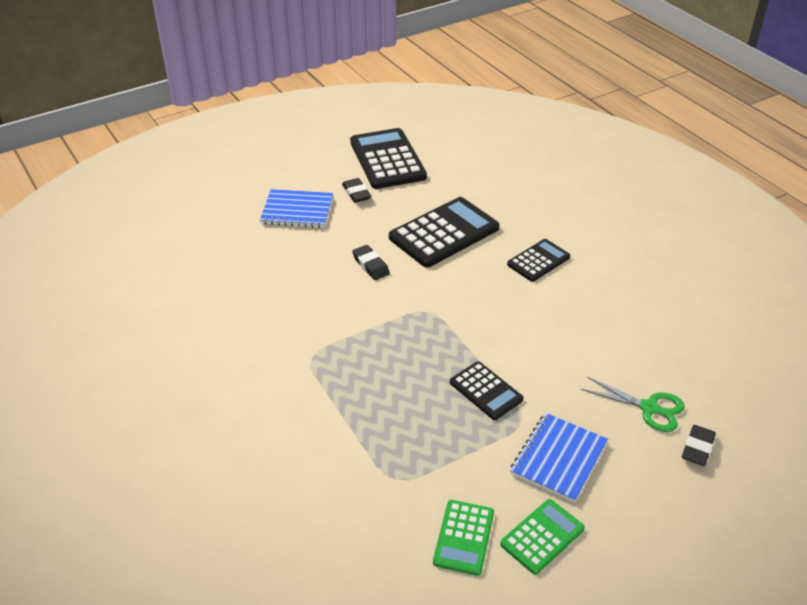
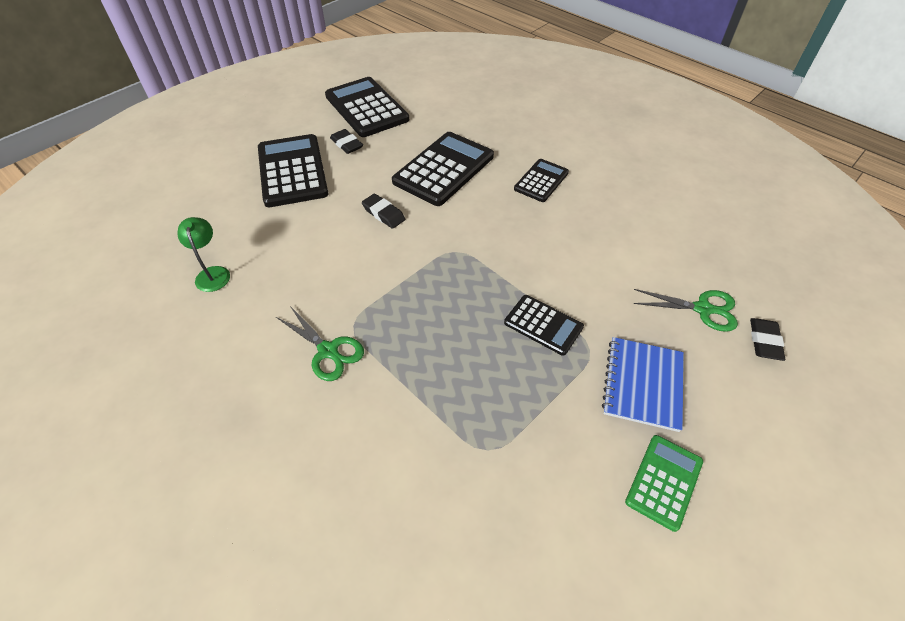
camera: 15 degrees left, 10 degrees up
(201, 290) = (212, 273): none -> green lamp
(284, 373) = (328, 351): none -> green scissors
(297, 211) = (292, 171): blue notebook -> black calculator
(463, 537) = (585, 505): green calculator -> none

